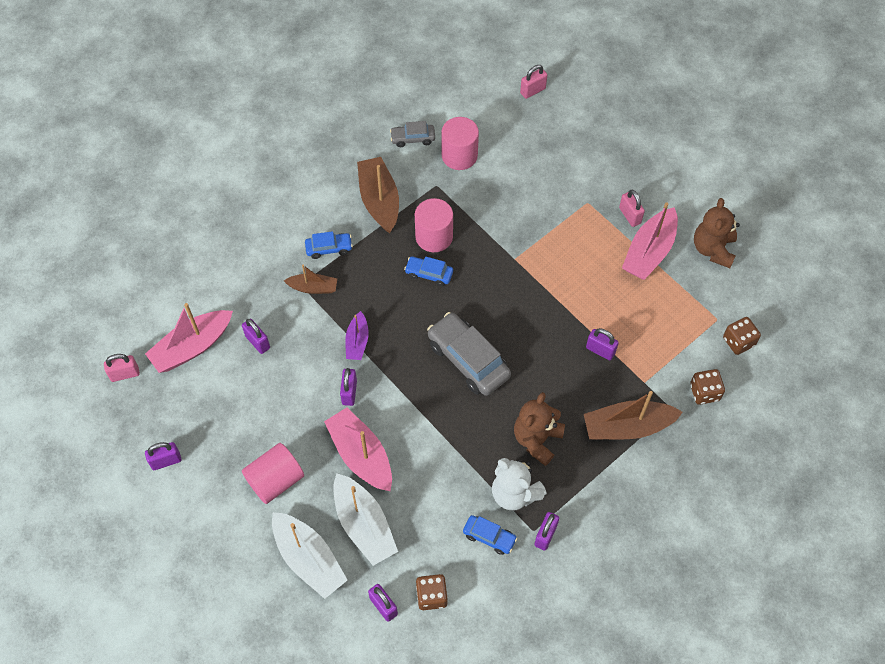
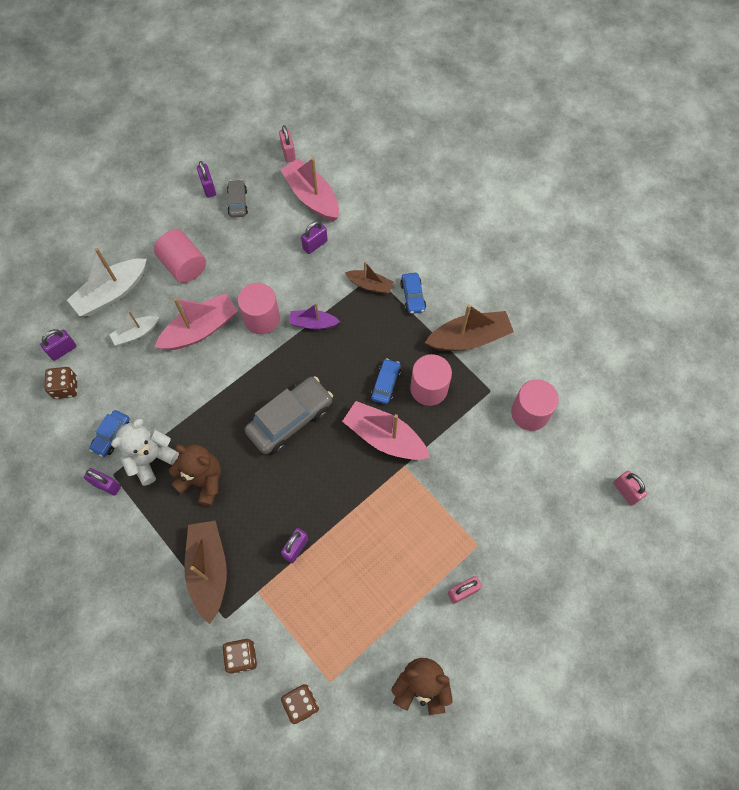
camera: 90 degrees right, 5 degrees up
(313, 288) = (370, 285): brown boat -> brown boat turned 75 degrees counterclockwise
(349, 392) = (262, 318): purple padlock -> pink cylinder
(364, 525) = (136, 333): white boat -> white boat, size x0.58
(413, 138) = (547, 368): grey car -> grey car (238, 202)
(649, 252) = (416, 610): pink boat -> pink boat (384, 437)

